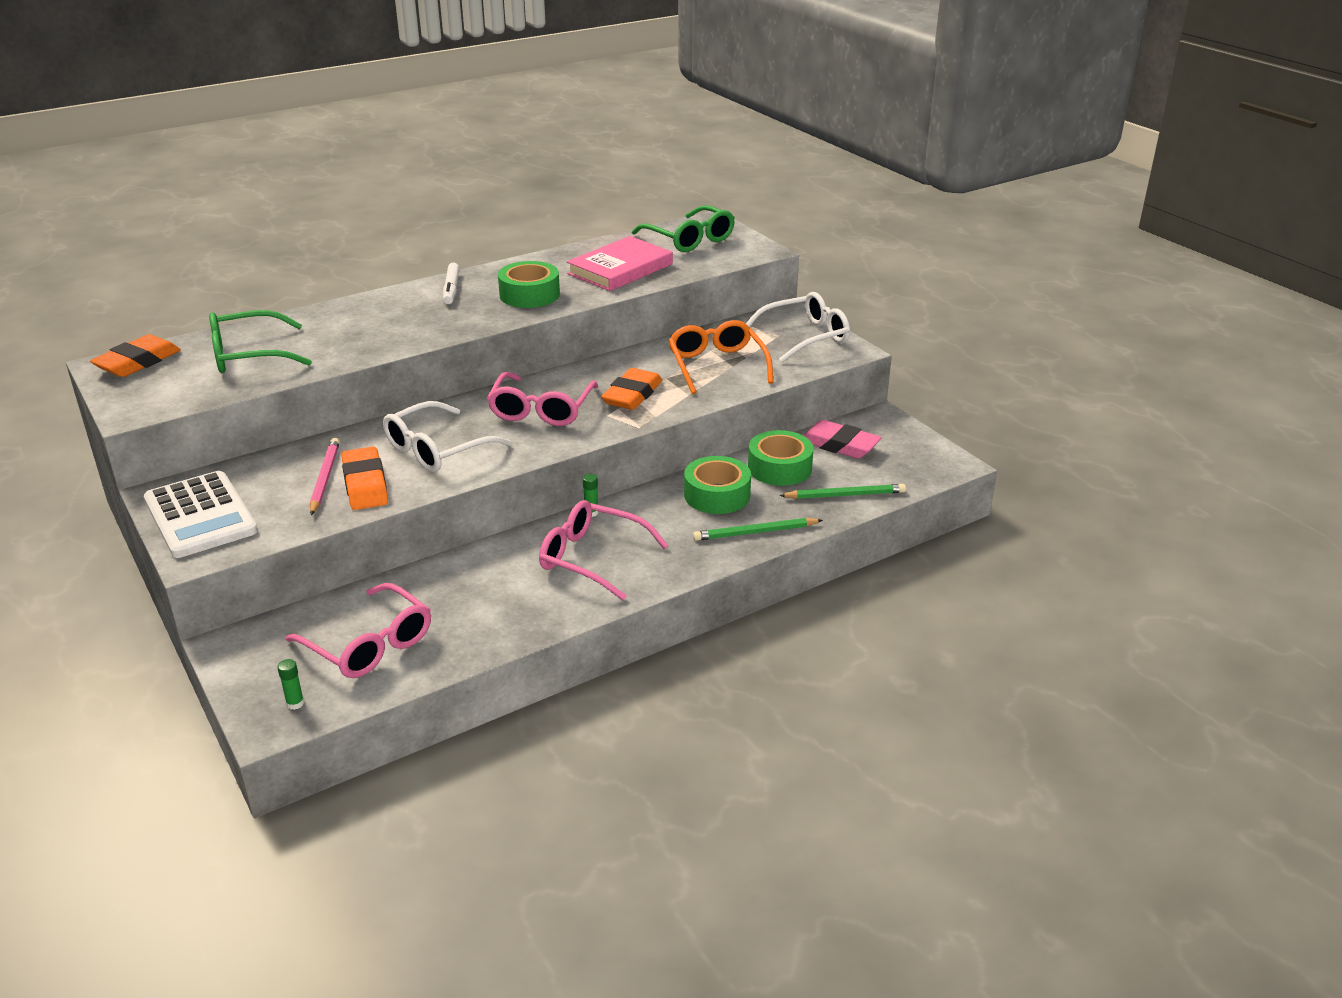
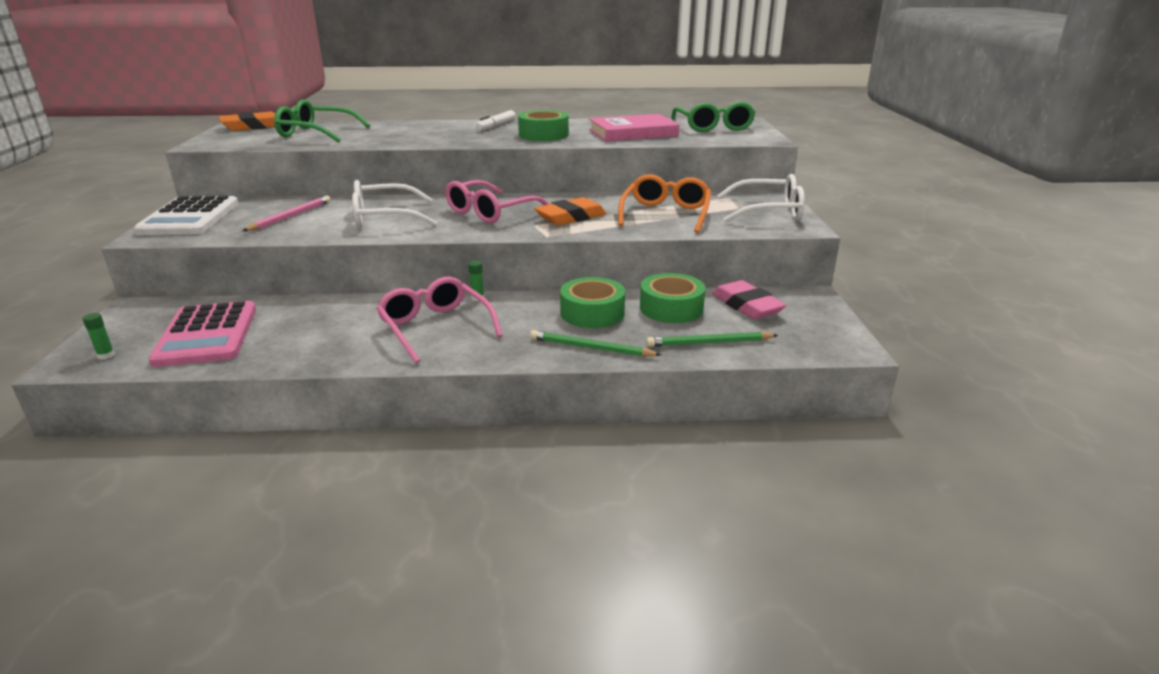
camera: 30 degrees right, 5 degrees down
(365, 484) = (307, 225): orange eraser -> none
(369, 645) = (207, 335): pink glasses -> pink calculator
(845, 495) = (709, 343): green pencil -> green pencil turned 150 degrees clockwise

